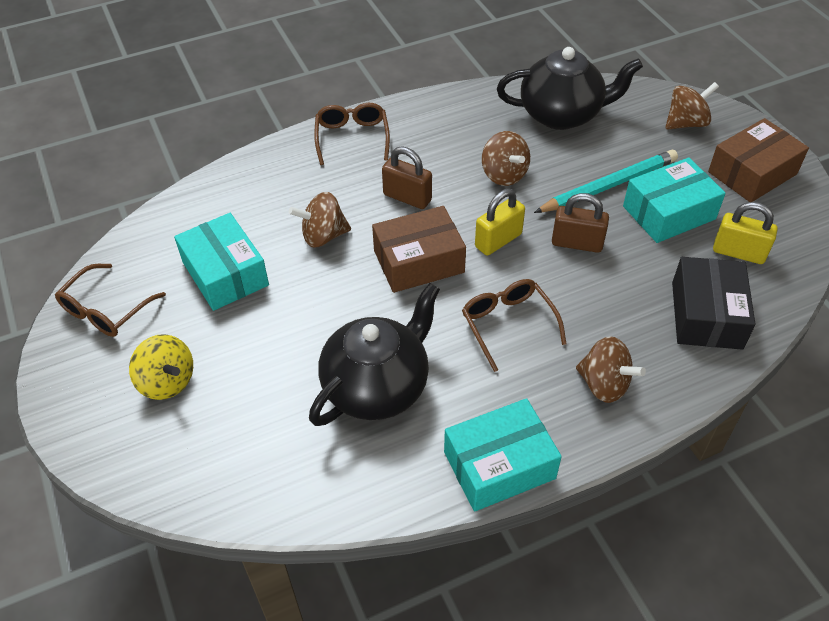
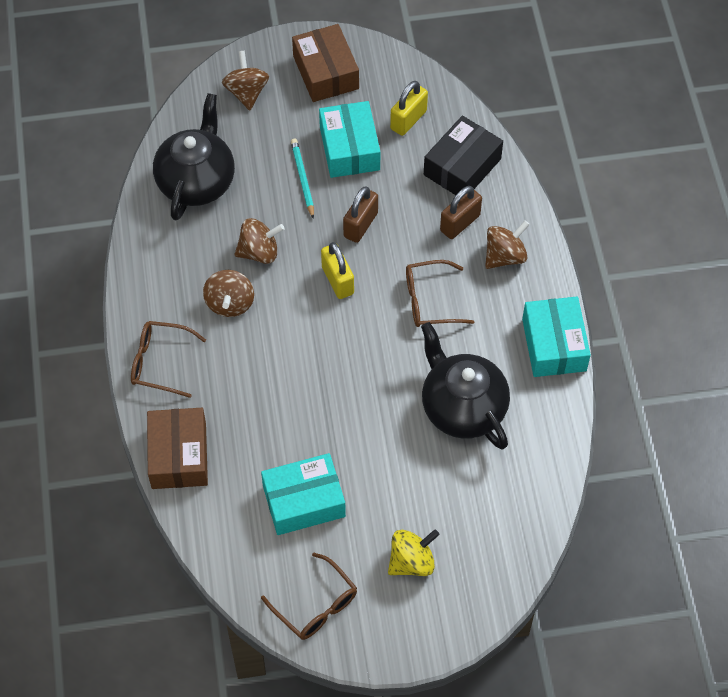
camera: 75 degrees left, 10 degrees up
(323, 236) = (285, 414): brown spinning top -> brown spinning top (230, 303)
(407, 197) = (260, 335): brown padlock -> brown padlock (460, 223)
(418, 261) = (341, 346): brown box -> brown box (179, 455)
(608, 186) = (302, 179): turquoise pencil -> turquoise pencil, size x0.62
(706, 315) = (462, 167): black box -> black box turned 75 degrees counterclockwise

